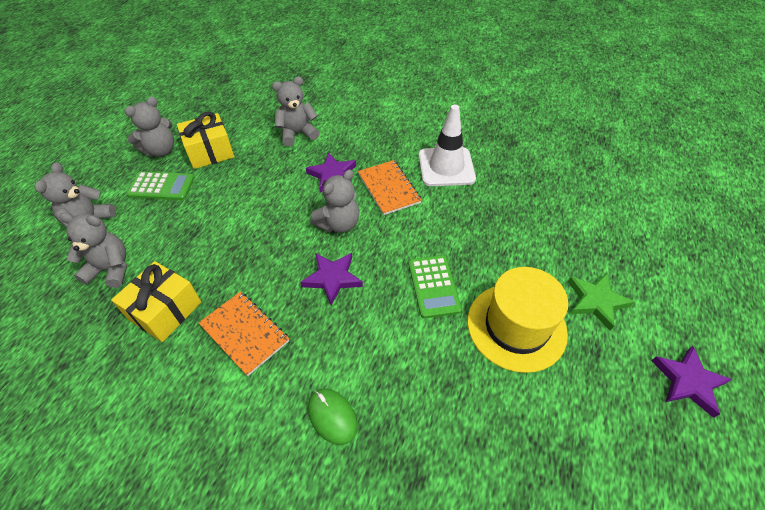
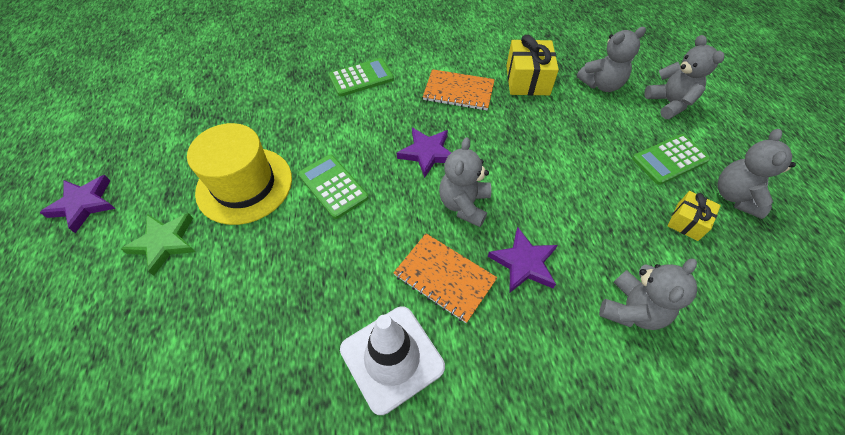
camera: 150 degrees right, 5 degrees up
(210, 152) = (687, 222): yellow gift -> yellow gift, size x0.61
(332, 416) = (361, 78): green mouse -> green calculator

